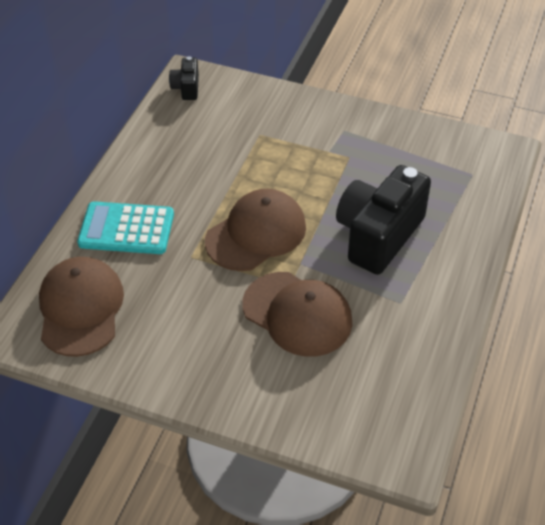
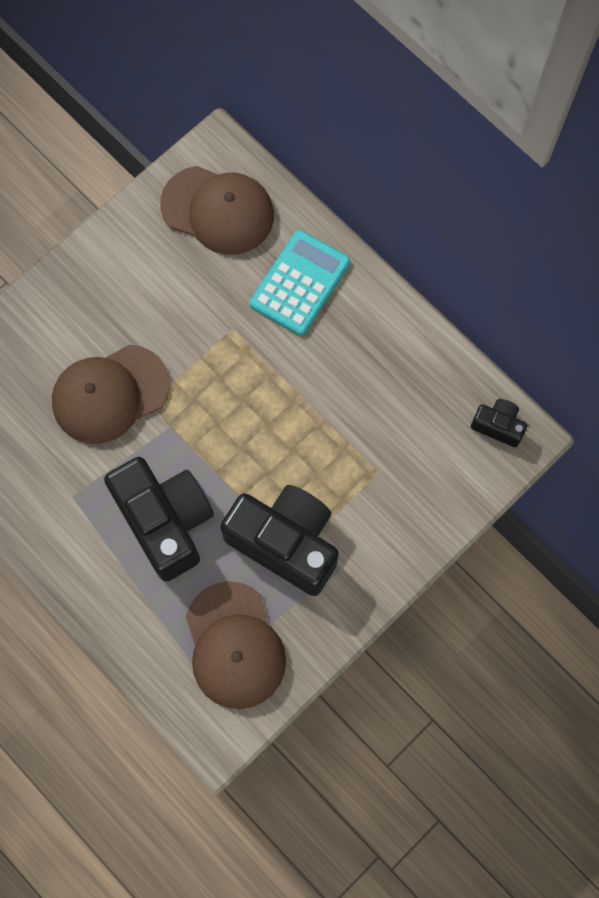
camera: 115 degrees right, 25 degrees up
(256, 234) = (230, 402): brown cap -> brown cap (234, 645)
(345, 163) = (285, 542): none -> black camera

